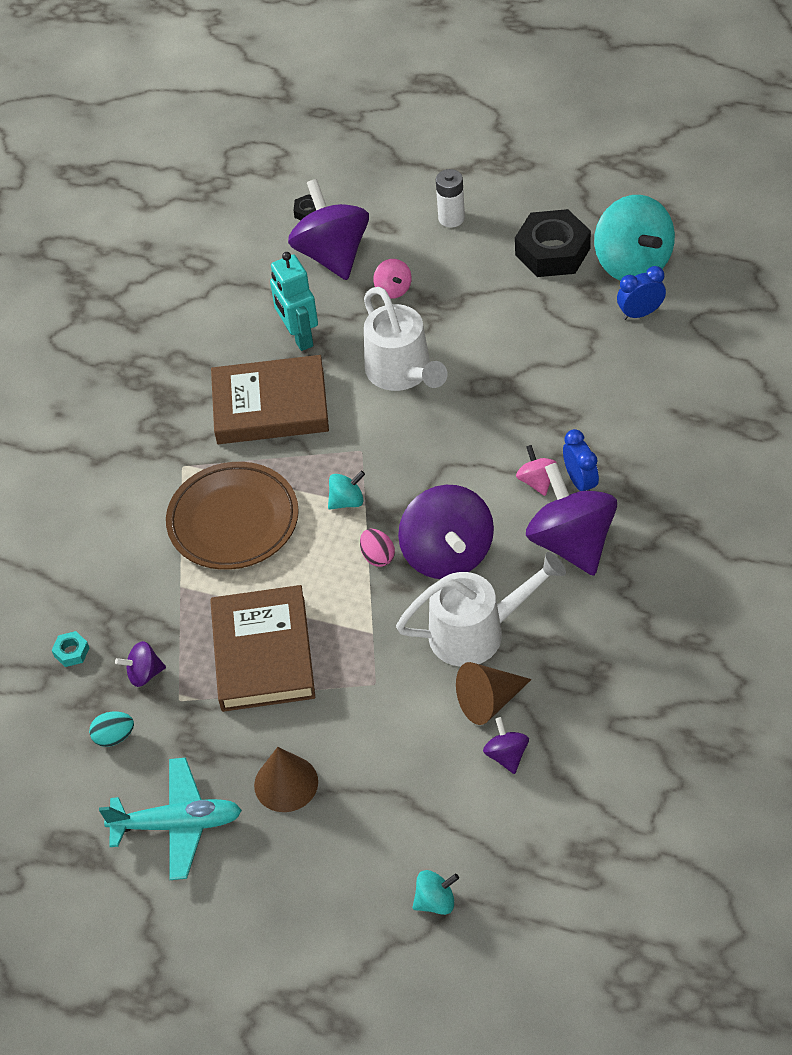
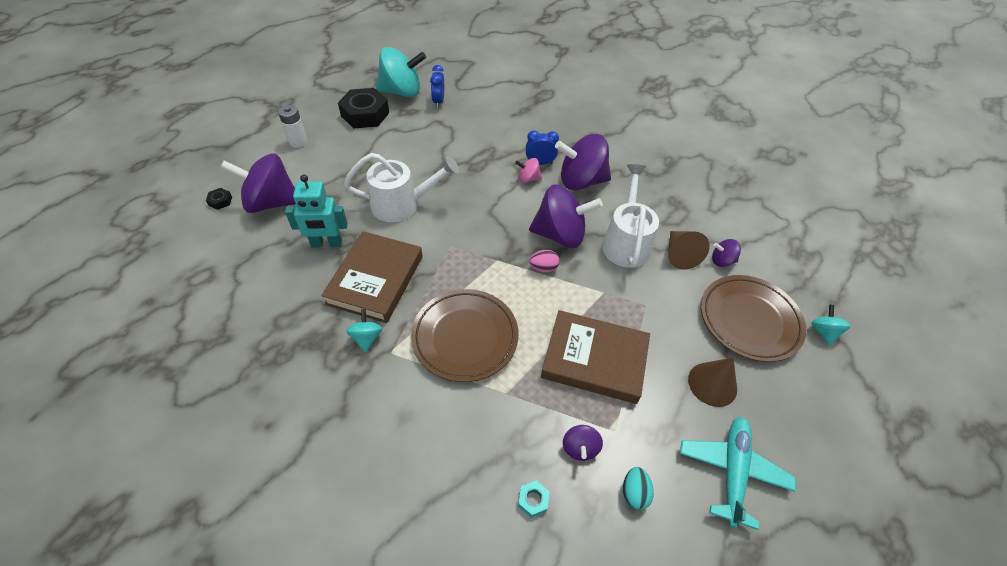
camera: 75 degrees left, 0 degrees up
(347, 501) = (488, 267): turquoise spinning top -> turquoise spinning top (366, 338)
(393, 289) = (330, 185): pink spinning top -> none
(410, 807) = (749, 320): none -> brown plate

